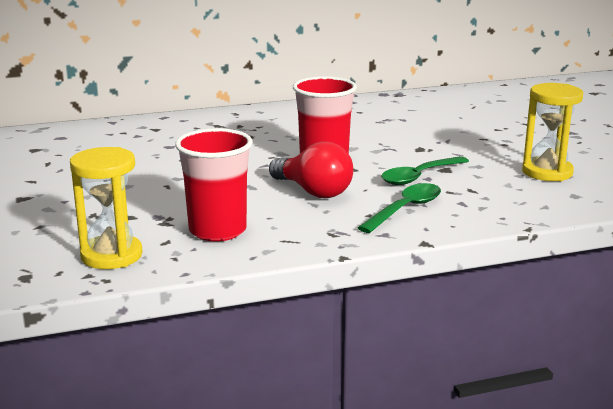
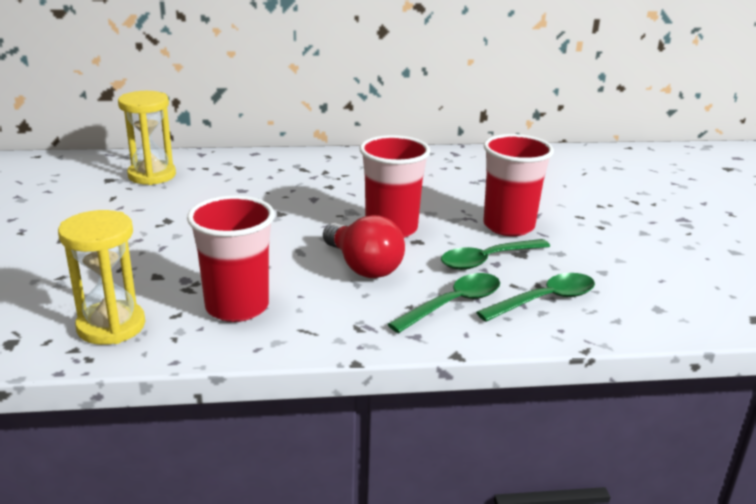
camera: 10 degrees right, 5 degrees up
(426, 151) = (508, 226): none -> red cup
(480, 199) = (545, 300): none -> green spoon
(547, 172) = (636, 271): yellow hourglass -> yellow hourglass (152, 175)

